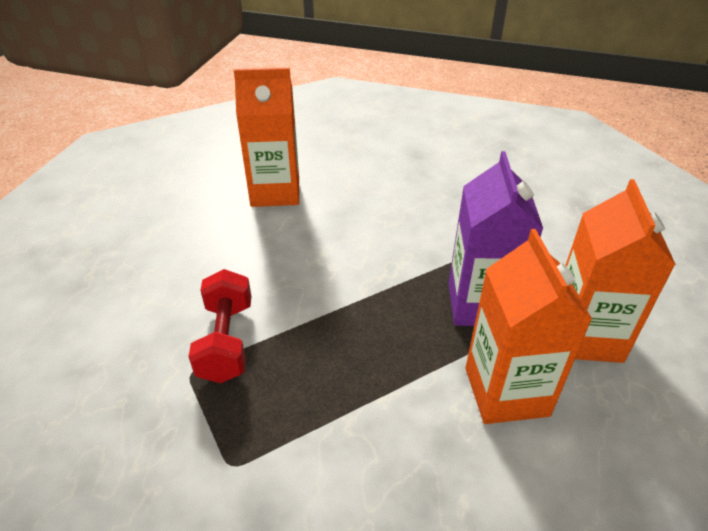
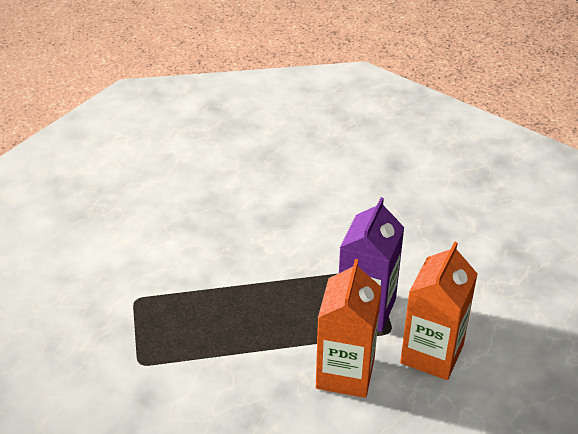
camera: 20 degrees right, 0 degrees up
(226, 341) = (167, 284): red dumbbell -> none
(275, 192) = (254, 173): orange carton -> none

